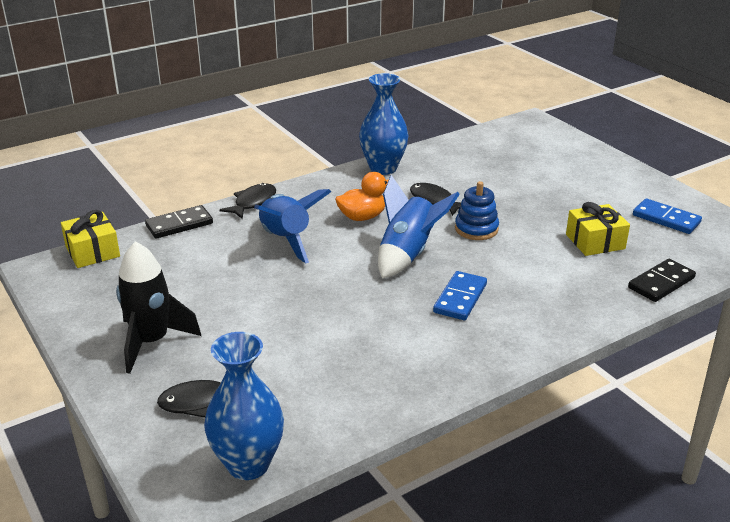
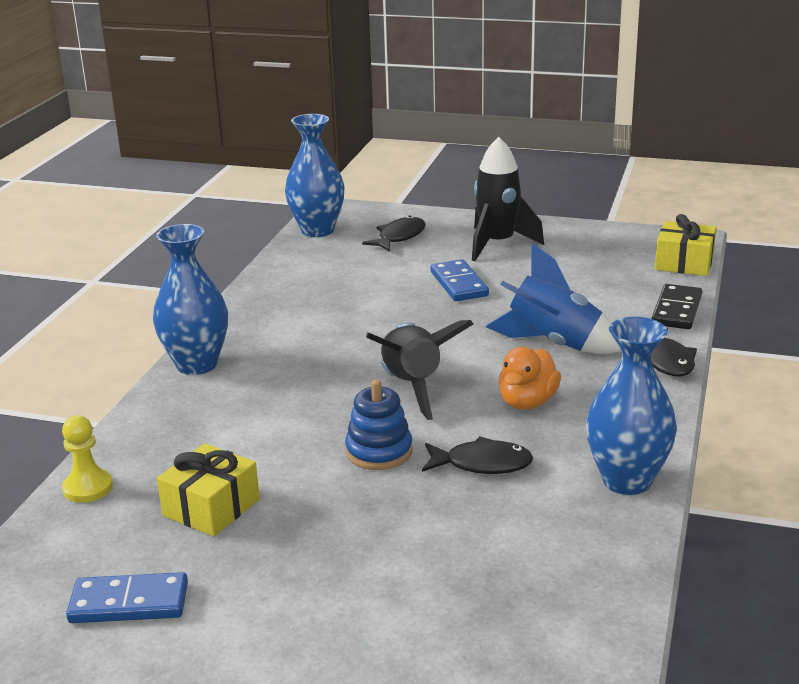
camera: 140 degrees right, 5 degrees down
(408, 254) = (412, 387): blue rocket -> black rocket
(460, 298) = (302, 372): blue domino -> blue domino (459, 284)
(527, 343) = (196, 364): none -> blue vase
(661, 283) = (88, 488): black domino -> yellow pawn

